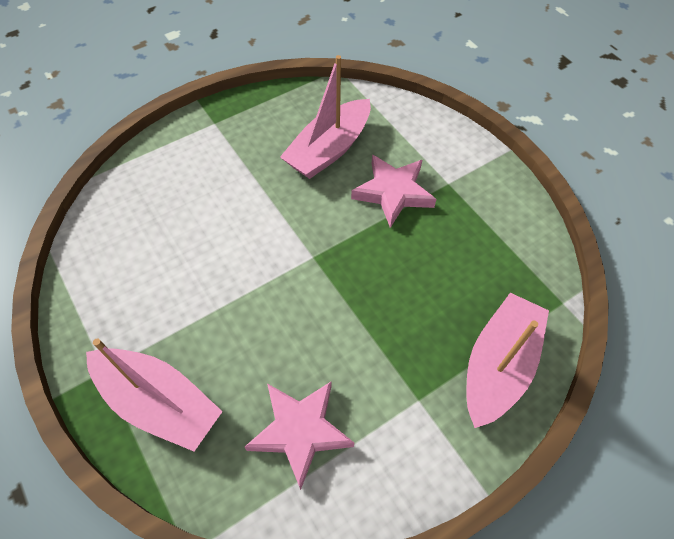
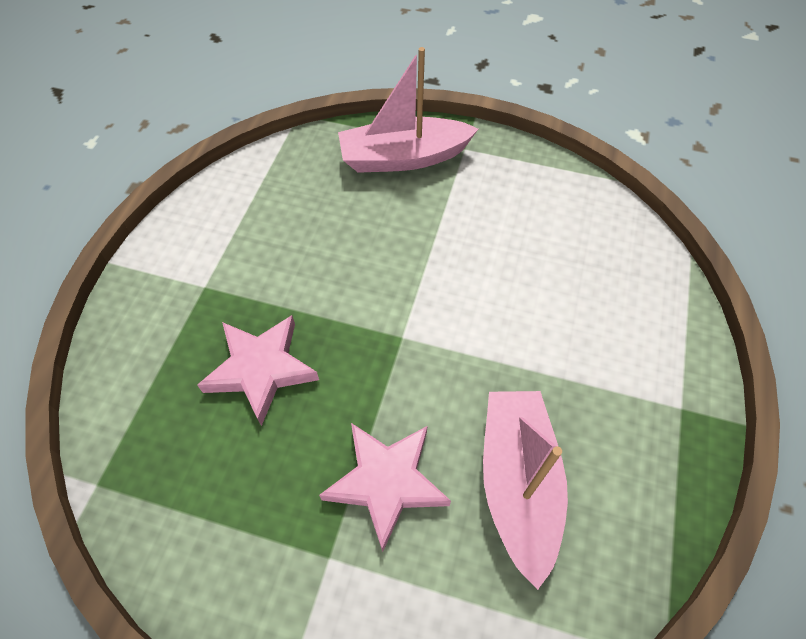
camera: 140 degrees right, 0 degrees up
(300, 431) = (285, 207): pink star -> pink star (261, 369)
(498, 365) = (143, 363): pink boat -> none

